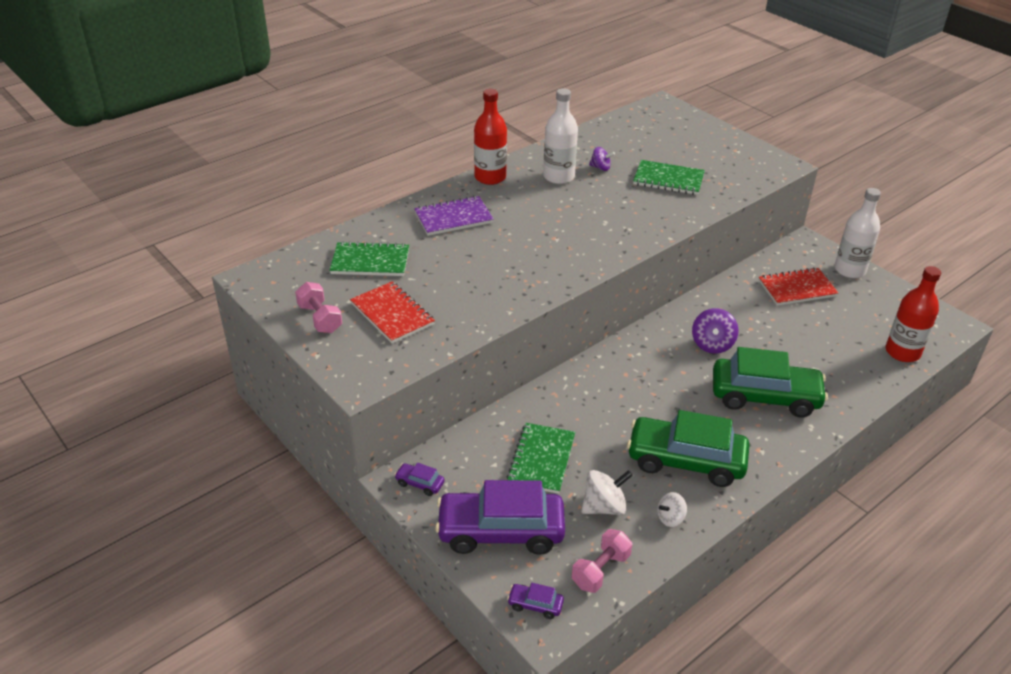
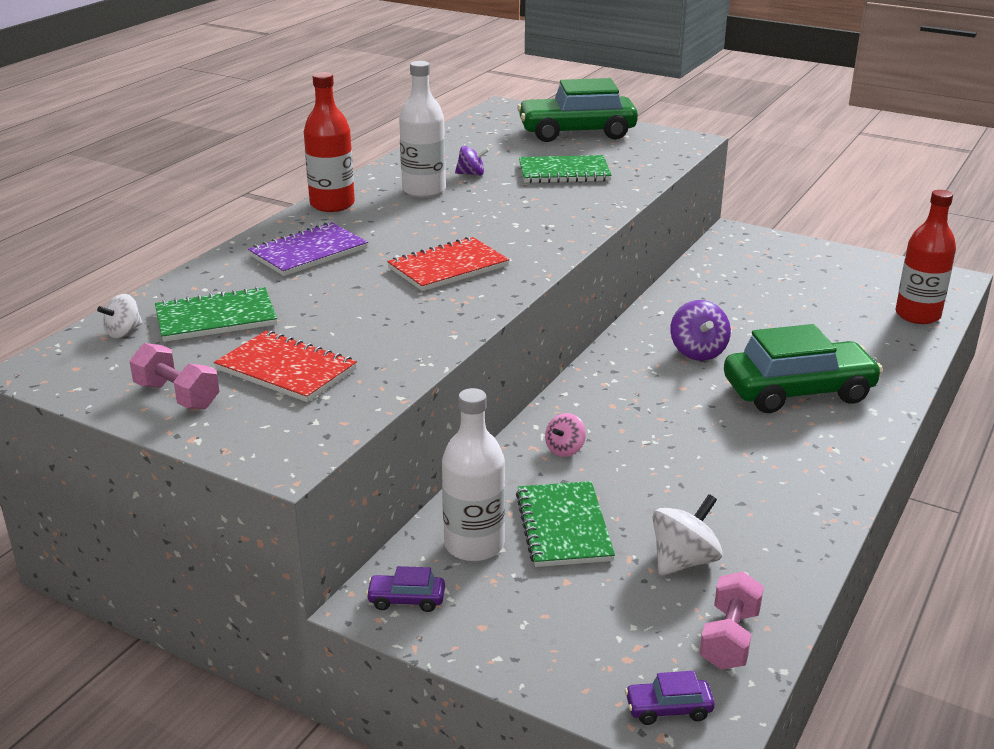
camera: 20 degrees left, 10 degrees down
(500, 531) = (561, 629): purple car -> none
(574, 401) = (565, 449): none -> pink spinning top
(670, 518) = (777, 551): white spinning top -> white spinning top (123, 332)
(685, 461) = (752, 482): green car -> green car (577, 132)
(797, 288) = (757, 278): red notebook -> red notebook (448, 267)
(849, 270) = (802, 249): white bottle -> white bottle (474, 545)

